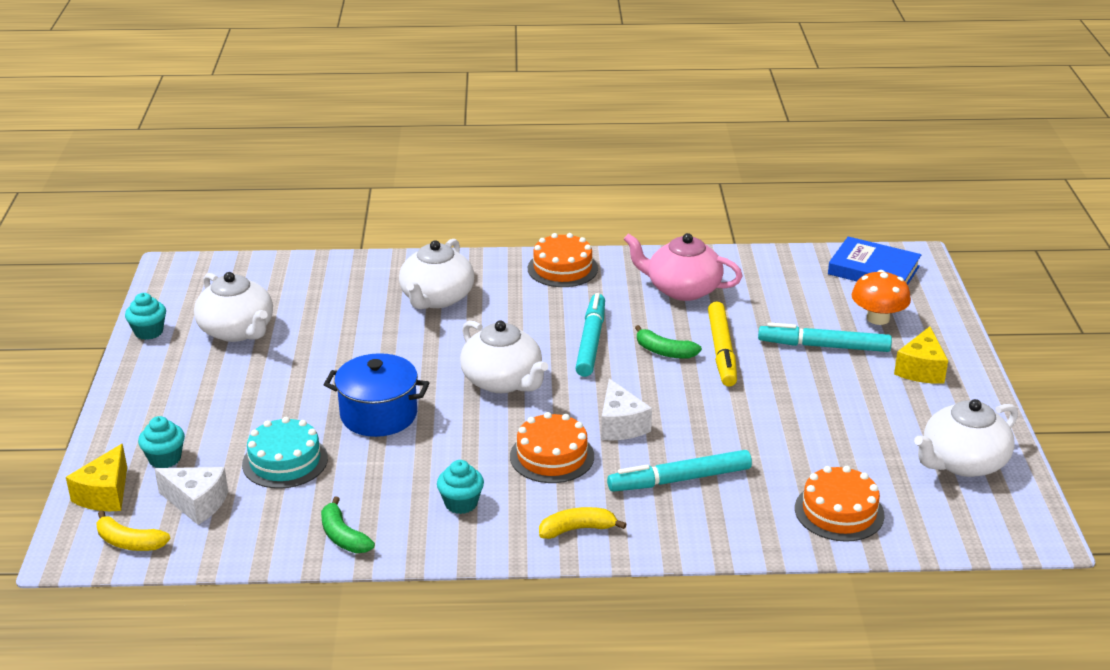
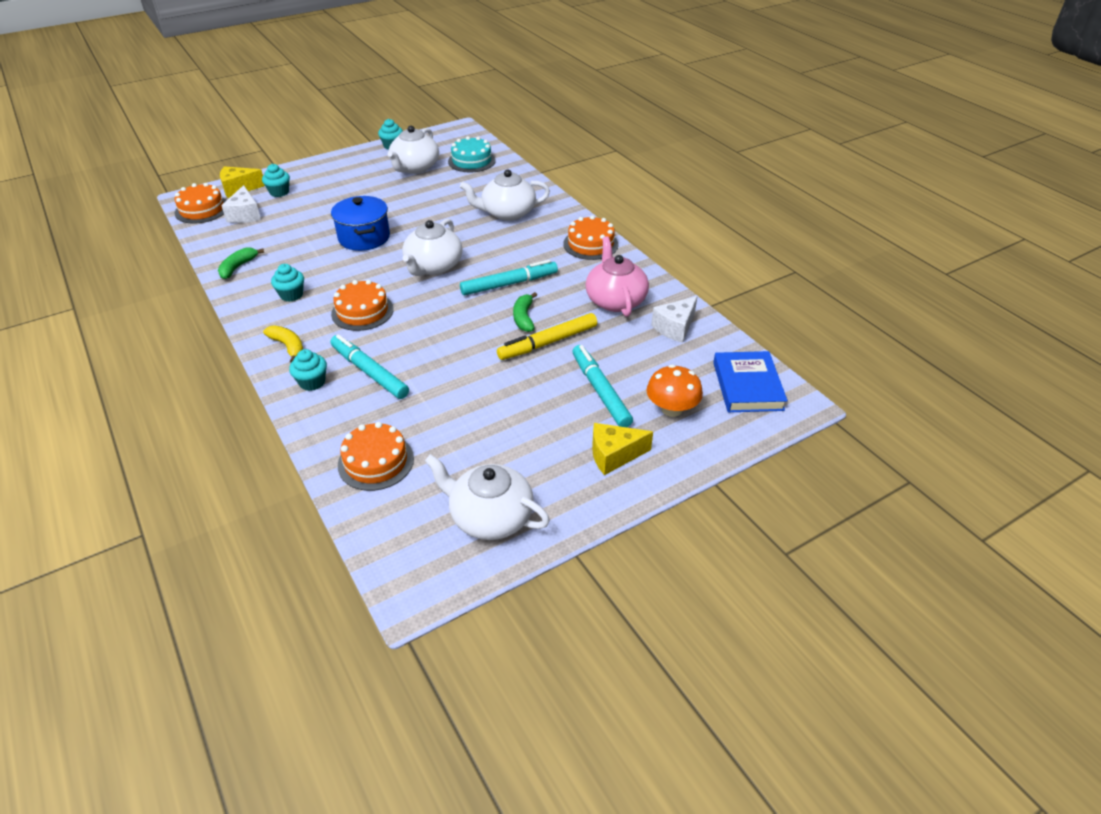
camera: 60 degrees right, 10 degrees up
(129, 542) = (202, 209): yellow banana -> orange cake
(285, 461) = (298, 225): turquoise cake -> turquoise cake (471, 161)
(620, 425) = (417, 327): white cheese -> white cheese (675, 327)
(666, 525) = (312, 382): none -> turquoise cupcake

